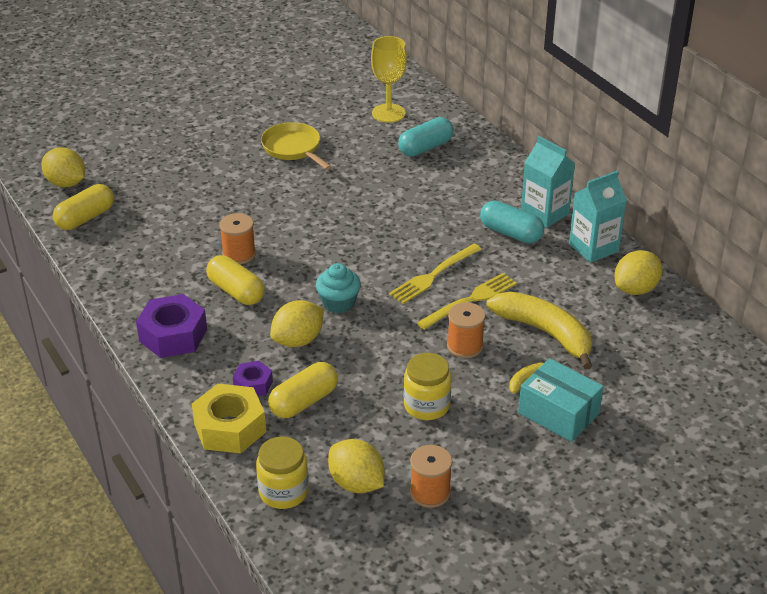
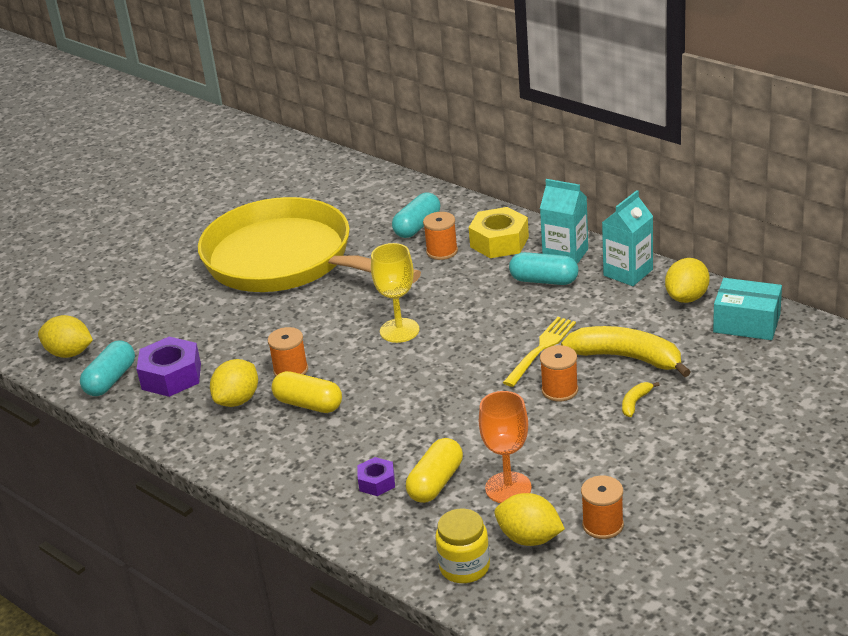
camera: 15 degrees left, 5 degrees down
(85, 218) = (110, 380): yellow capsule -> turquoise capsule
(173, 335) = (269, 461): purple nut -> purple nut (171, 376)
(230, 428) = (377, 527): yellow nut -> yellow nut (499, 242)
(293, 148) = (287, 260): yellow pan -> yellow pan, size x2.44
(298, 340) = (397, 430): yellow lemon -> yellow lemon (237, 400)
(338, 303) = (416, 386): turquoise cupcake -> none
(365, 427) = (508, 488): none -> orange goblet
(388, 113) = (362, 204): yellow goblet -> yellow goblet (399, 330)
(426, 405) = (555, 451): yellow jar -> none
(433, 276) = (493, 337): yellow fork -> none
(434, 178) = (442, 251): none -> orange spool
(558, 413) = (680, 422): turquoise box -> turquoise box (746, 323)

